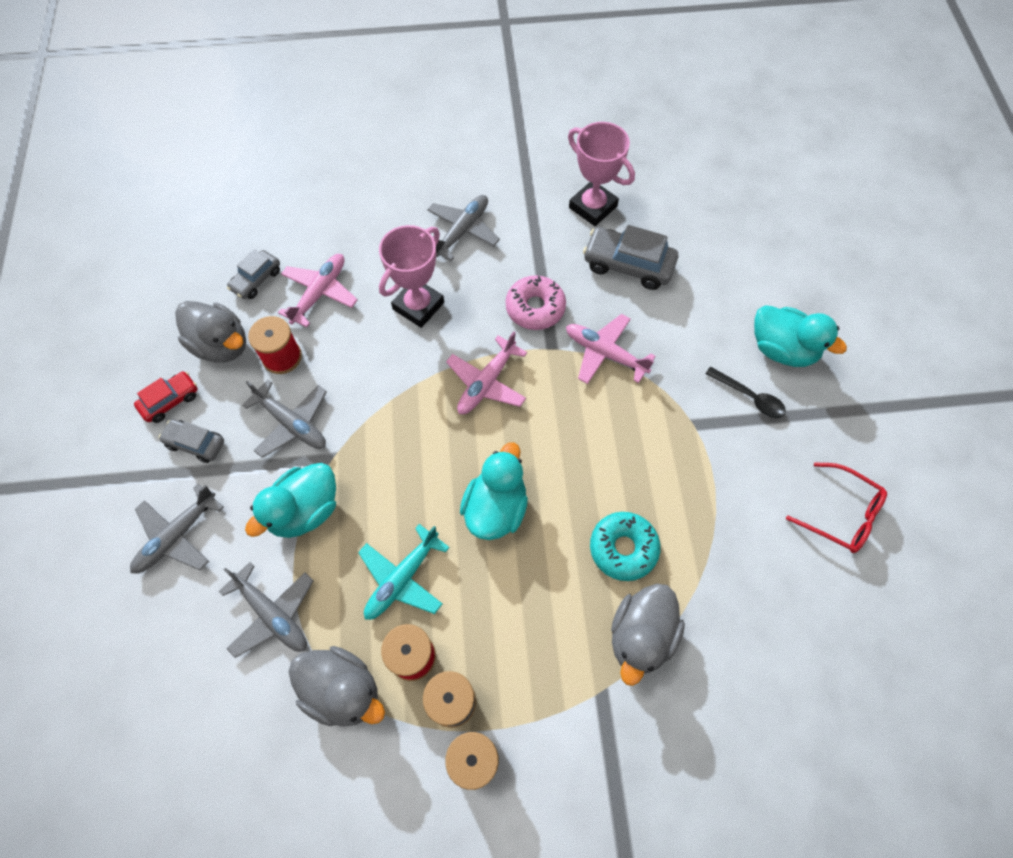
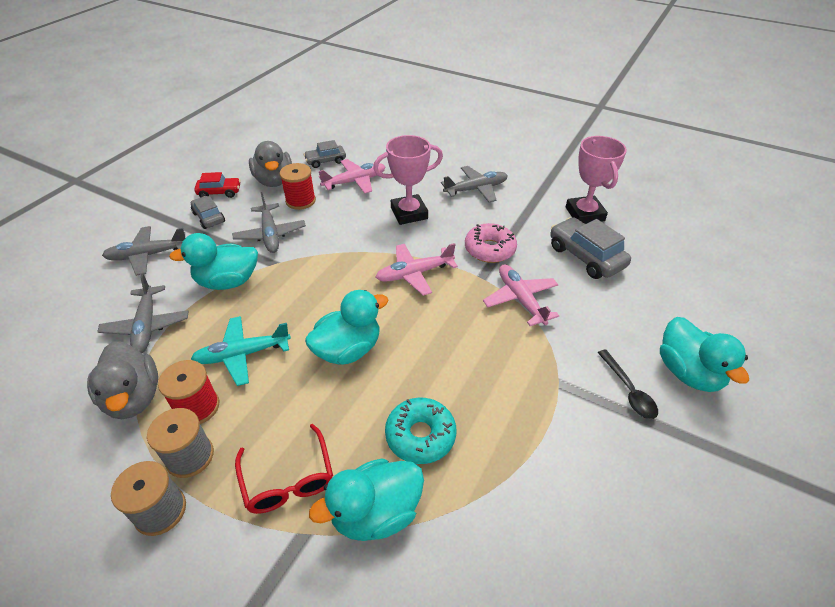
camera: 35 degrees right, 20 degrees down
(641, 636) = (376, 513): grey duck -> turquoise duck
(841, 514) = (661, 540): red glasses -> red glasses (288, 479)

